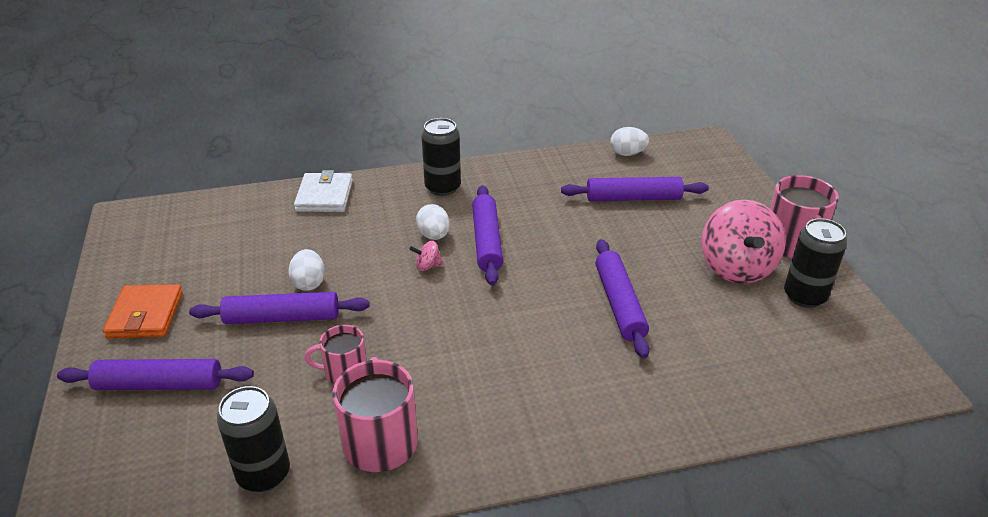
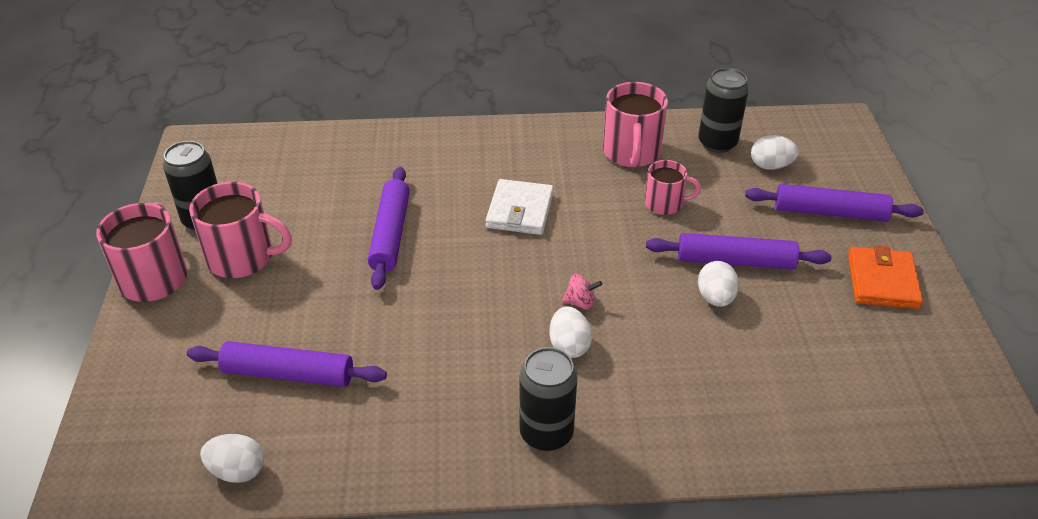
camera: 170 degrees left, 5 degrees up
(203, 443) = (770, 166): none -> white egg
(324, 196) = (721, 440): white wallet -> white wallet (520, 211)
(487, 241) = (505, 328): purple rolling pin -> none
(736, 268) = (243, 258): pink spinning top -> pink mug

